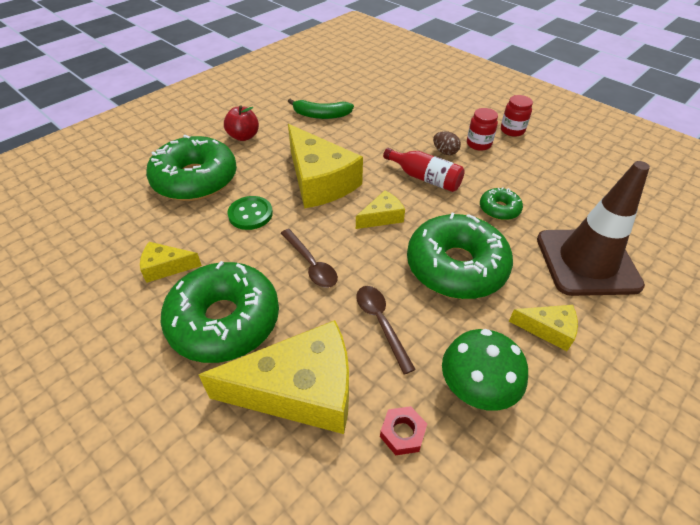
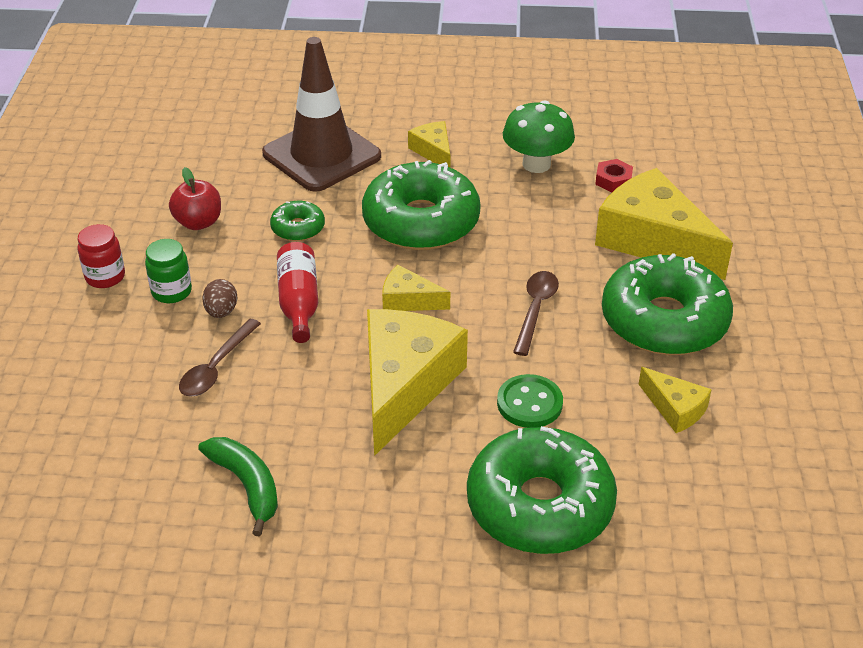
camera: 130 degrees left, 5 degrees down
(243, 136) = (396, 535): red apple -> red apple (198, 222)
(381, 323) = (541, 233): brown spoon -> brown spoon (216, 367)
(478, 144) = (171, 291): red jar -> green jar

